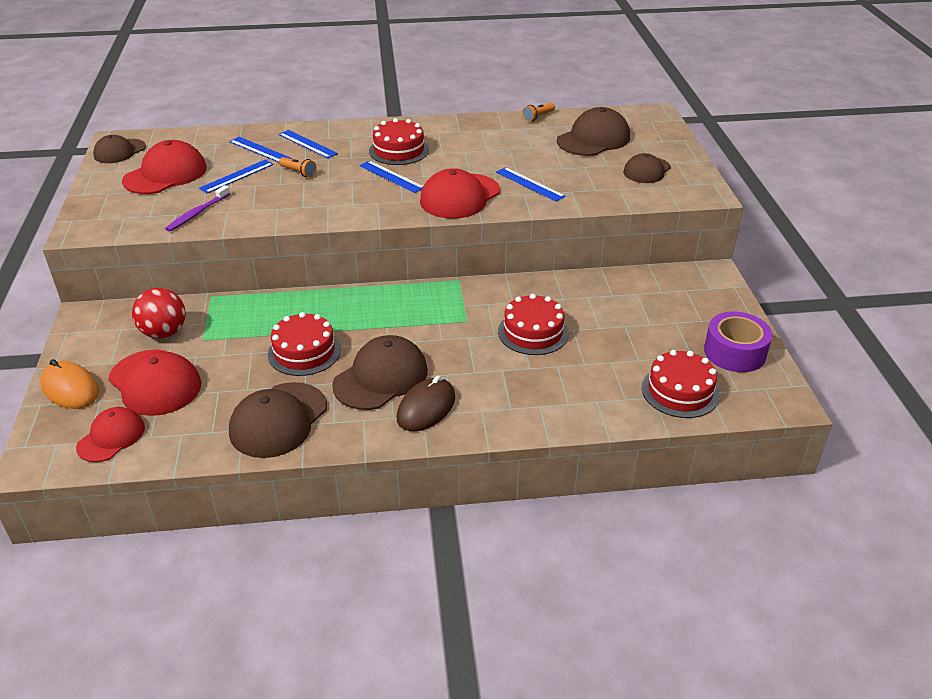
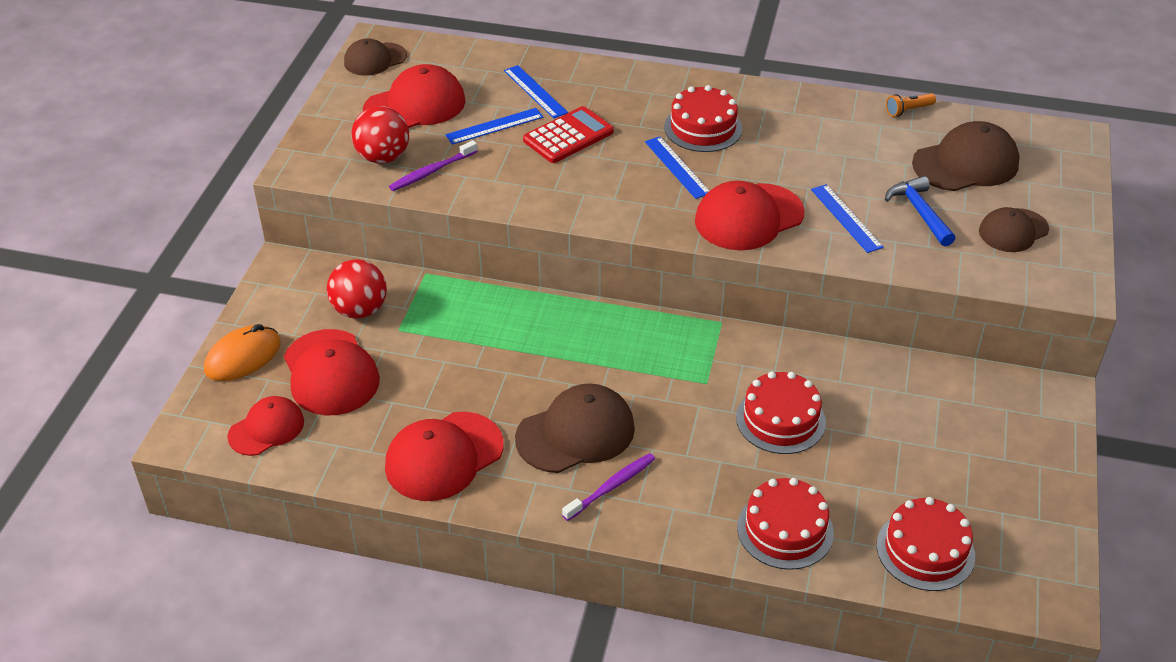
camera: 20 degrees right, 5 degrees up
(70, 389) = (243, 357): orange mouse -> orange mouse turned 75 degrees clockwise
(152, 211) = (383, 157): none -> red ball
(278, 420) = (444, 456): brown cap -> red cap
(298, 172) = (568, 136): orange flashlight -> red calculator
(304, 352) = (503, 375): red cake -> red cake (785, 530)
(307, 144) = (595, 94): blue ruler -> none
(426, 408) = (611, 487): brown mouse -> purple toothbrush
(578, 171) = (919, 212): none -> blue hammer
(734, 352) = (1025, 516): purple tape -> none

